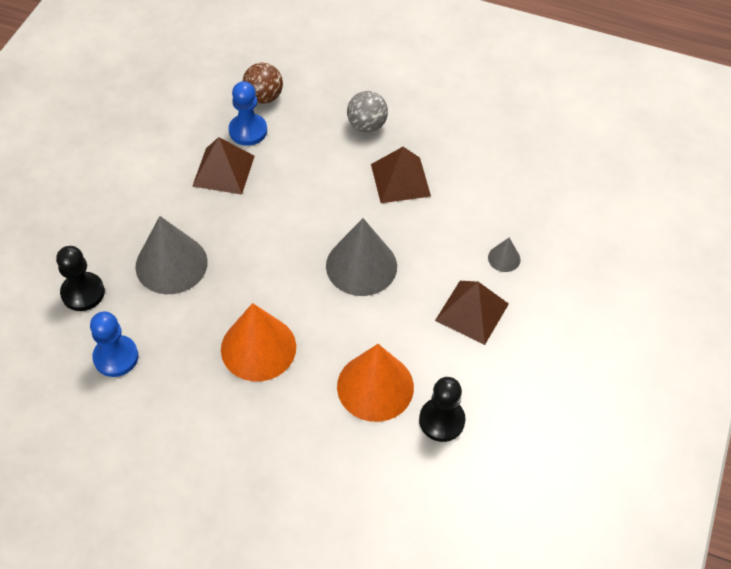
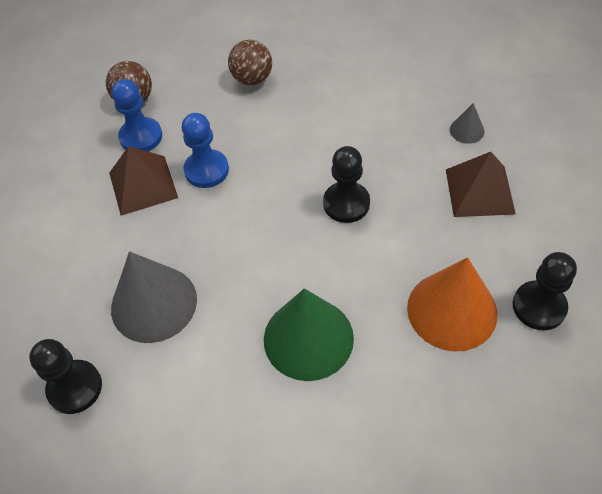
camera: 25 degrees left, 0 degrees up
(116, 357) = (162, 437): blue pawn -> blue pawn (206, 170)
(258, 348) = (308, 338): orange cone -> green cone
(361, 266) = (346, 203): grey cone -> black pawn
(367, 125) = (252, 79): grey ball -> brown ball
(400, 180) = (320, 110): brown pyramid -> none

